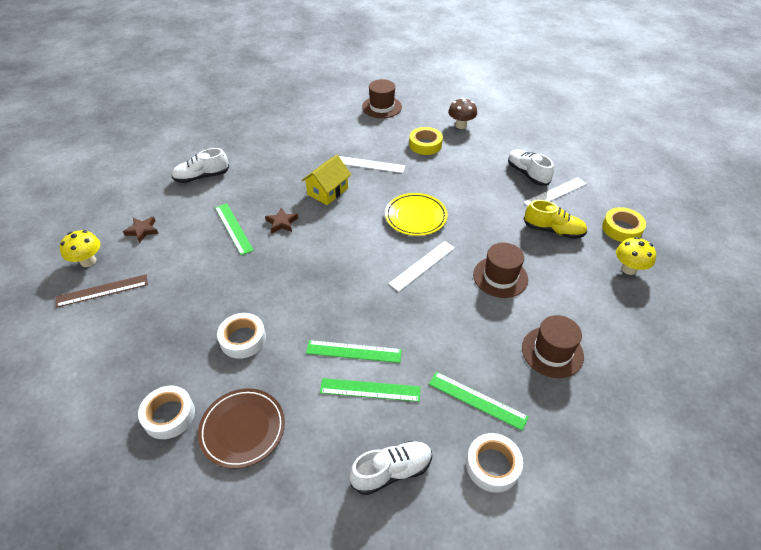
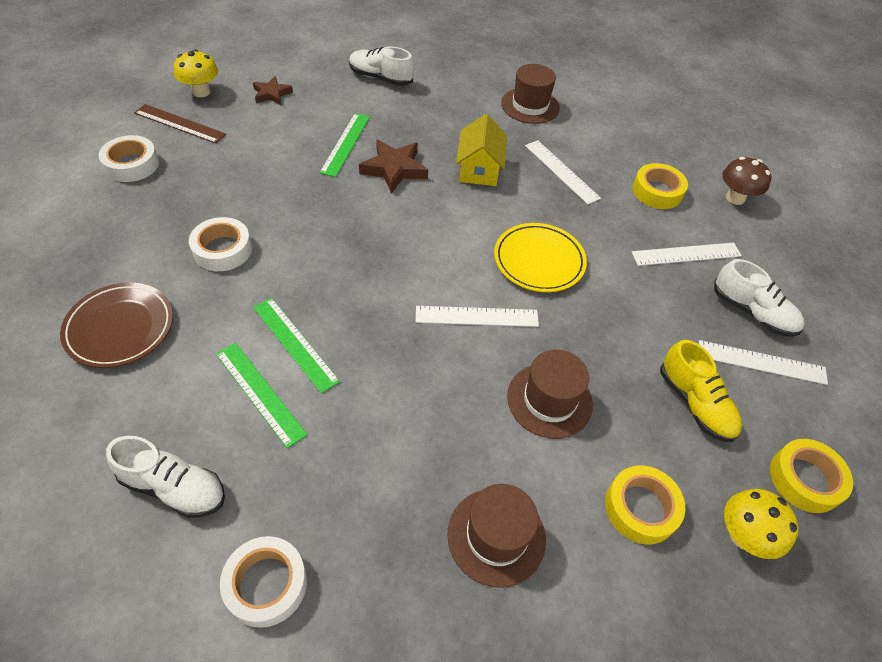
camera: 40 degrees right, 5 degrees up
(169, 415) = (90, 266): white tape -> white tape (131, 164)
(282, 223) = (394, 169): brown star -> brown star, size x1.57
(327, 191) = (479, 169): yellow house -> yellow house turned 75 degrees counterclockwise
(382, 107) = (658, 119): brown hat -> brown hat (530, 106)
(473, 166) = (686, 254): none -> white ruler
(477, 400) = (342, 504): green ruler -> none
(527, 174) = (752, 312): white shoe -> white shoe turned 120 degrees clockwise
(586, 290) = (641, 508): none -> yellow tape

